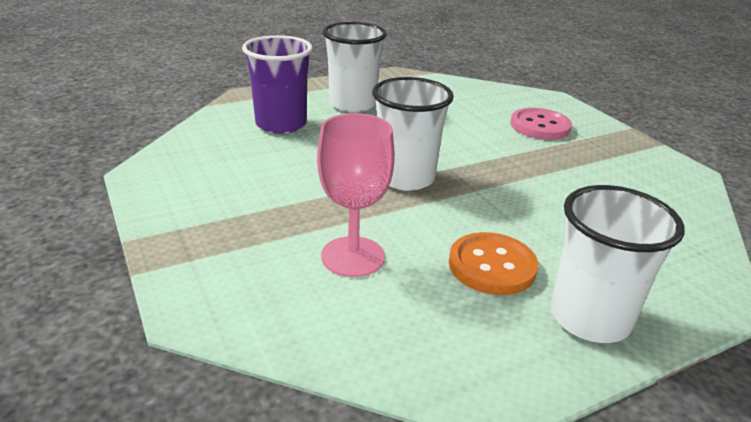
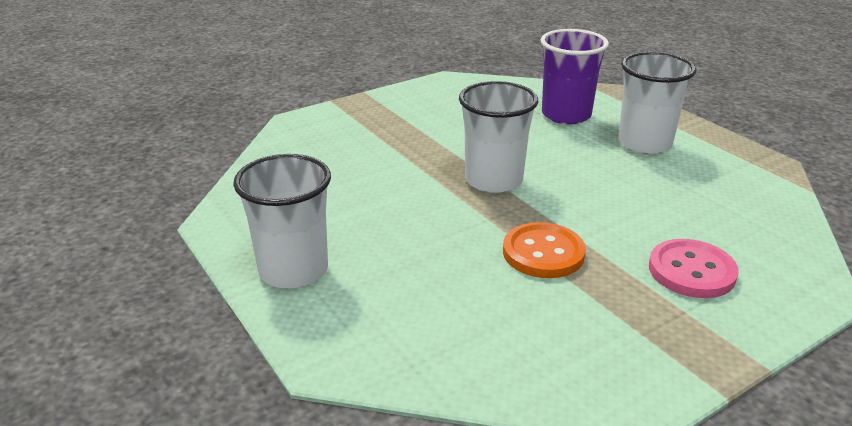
camera: 85 degrees right, 0 degrees up
(353, 256) = (360, 164): pink goblet -> none
(492, 266) = (359, 225): orange button -> orange button (543, 253)

